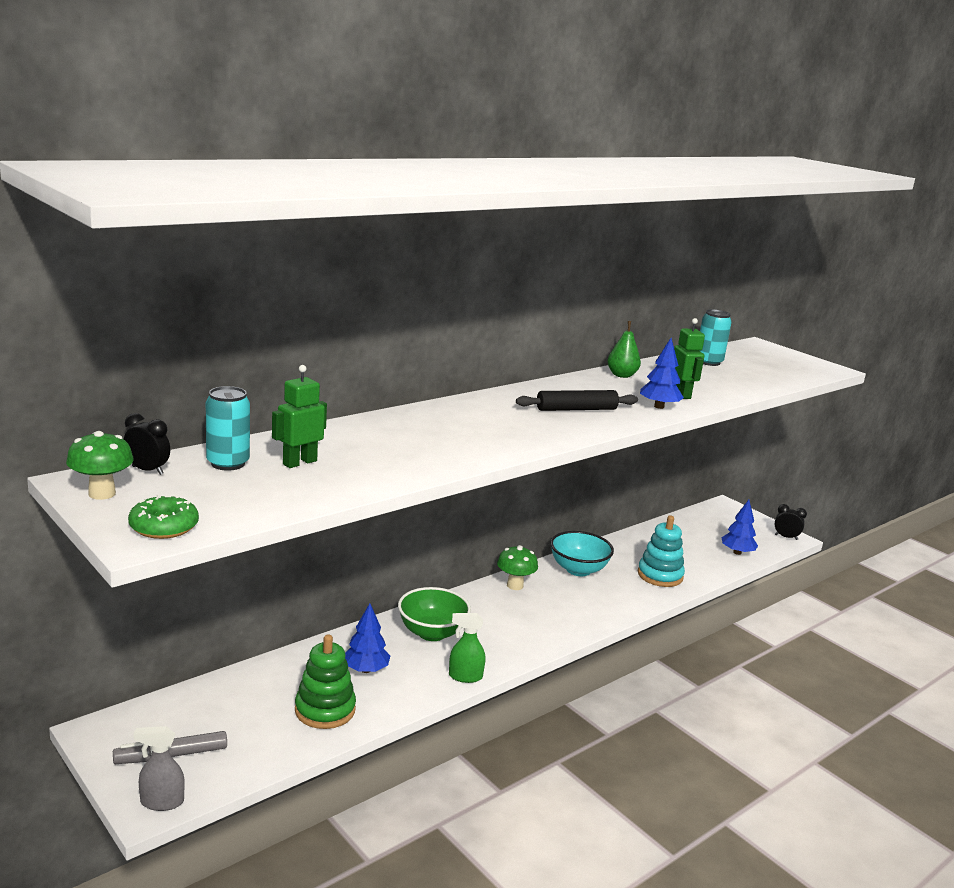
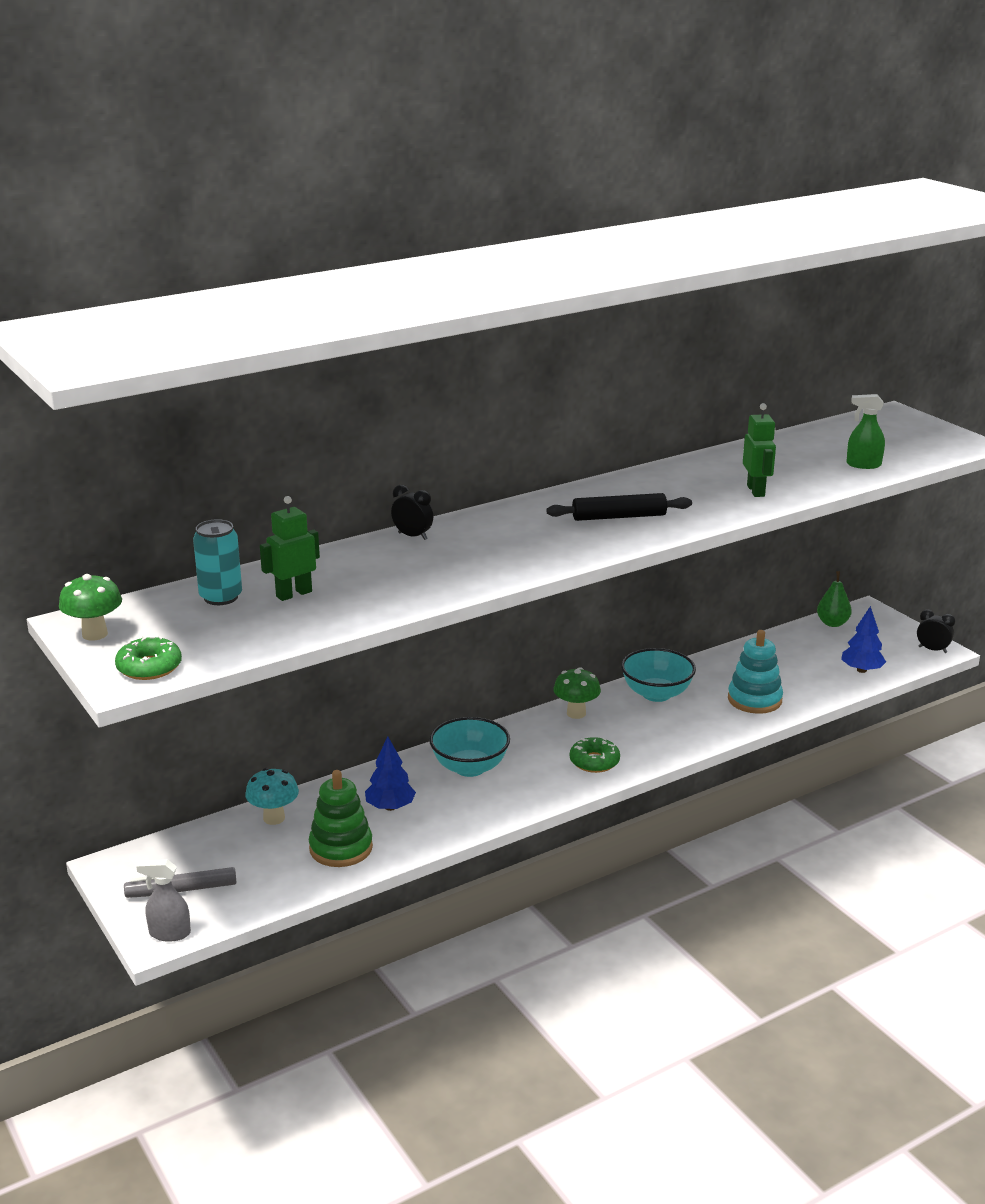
camera: 10 degrees right, 5 degrees up
(147, 470) = (141, 607): black clock -> black clock (412, 536)
(256, 681) = (274, 818): none -> turquoise mushroom
(432, 633) = (470, 767): green bowl -> turquoise bowl
(465, 676) = (497, 815): green spray bottle -> green spray bottle (863, 465)
(540, 628) = (594, 761): none -> green donut
(622, 375) = (693, 468): green pear -> green pear (832, 623)
(659, 406) = (720, 509): blue tree -> none
(708, 362) = (812, 443): turquoise can -> none

